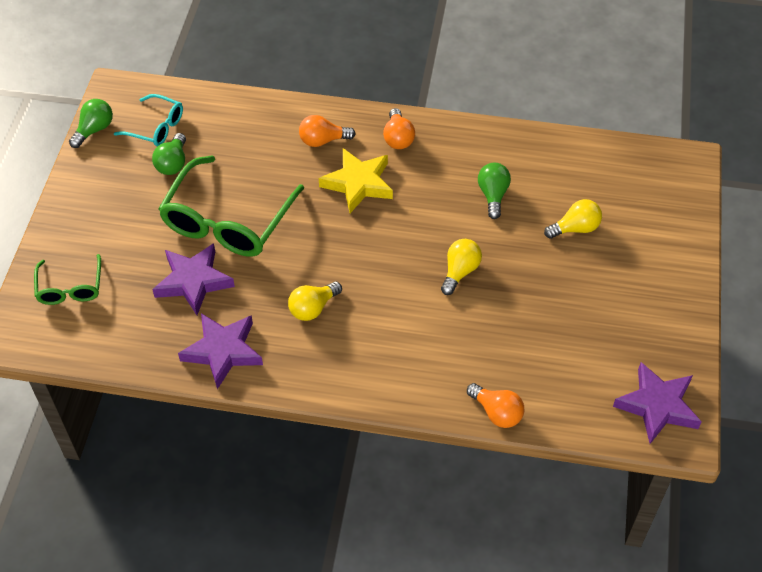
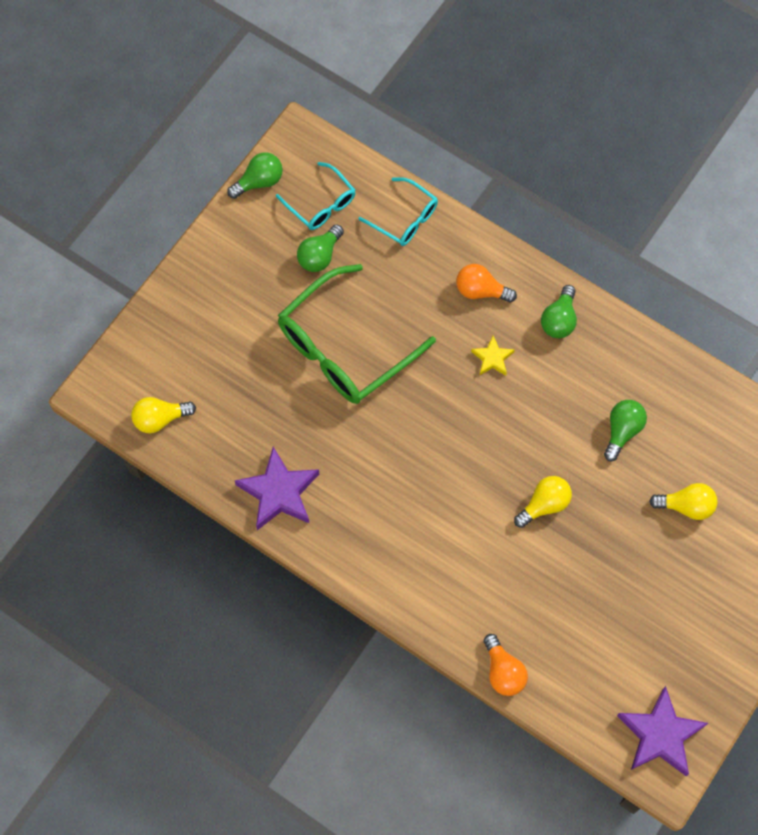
camera: 25 degrees right, 15 degrees up
(70, 288) = (167, 360): green glasses -> none
(193, 281) = (283, 403): purple star -> none
(233, 113) = (405, 218): none -> turquoise glasses
(313, 308) = (383, 482): yellow light bulb -> yellow light bulb (160, 419)
(358, 183) = (492, 358): yellow star -> yellow star, size x0.52
(398, 138) = (559, 320): orange light bulb -> green light bulb

